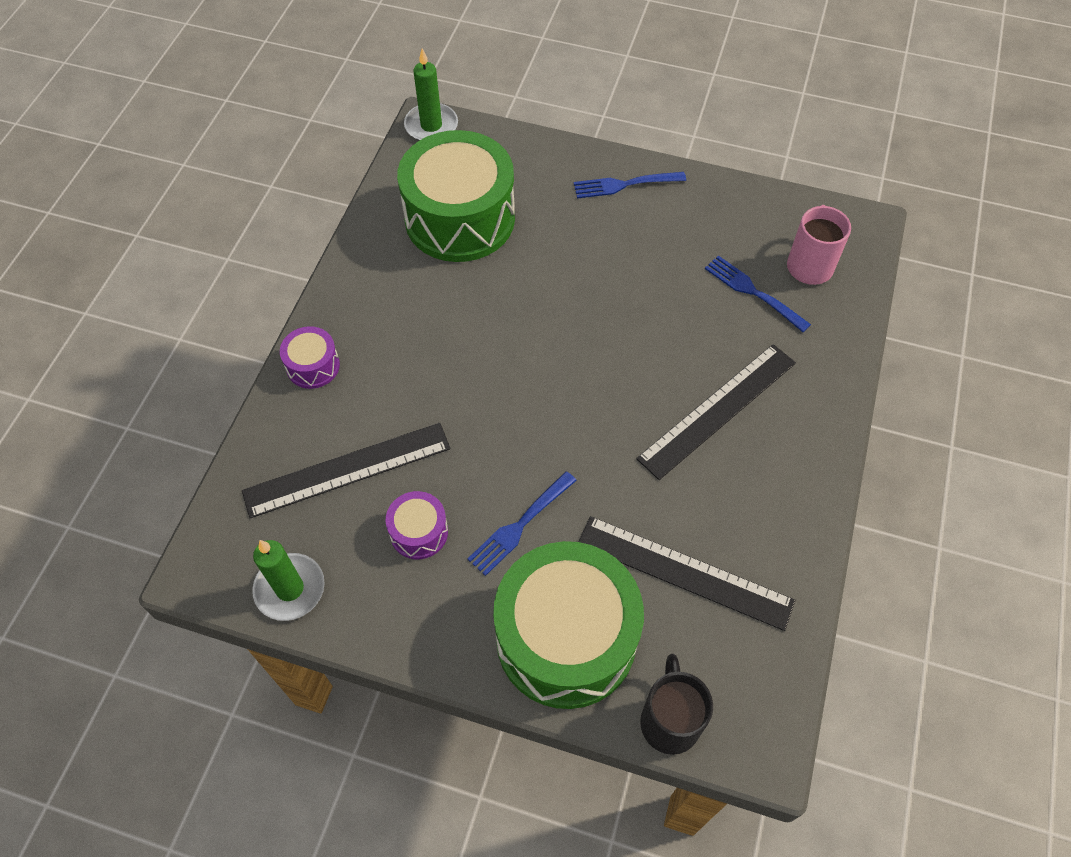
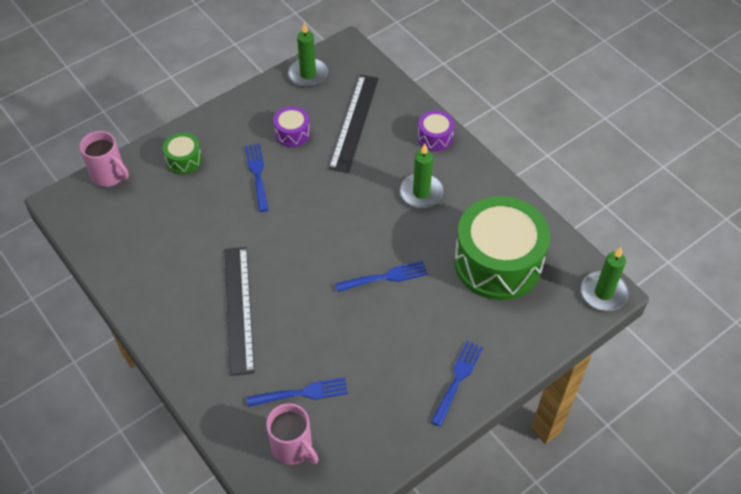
camera: 125 degrees right, 5 degrees down
(415, 332) = (421, 193): none -> green candle
(561, 302) = (384, 277): none -> blue fork
(566, 638) = (184, 160): green drum -> green drum, size x0.44
(670, 720) = (109, 175): black mug -> pink mug
(684, 572) = (166, 227): black ruler -> none

